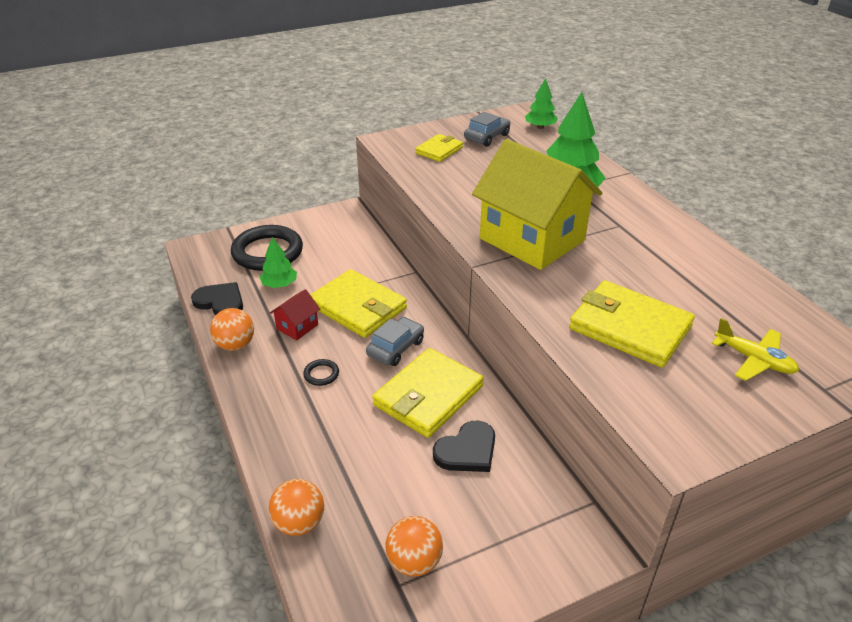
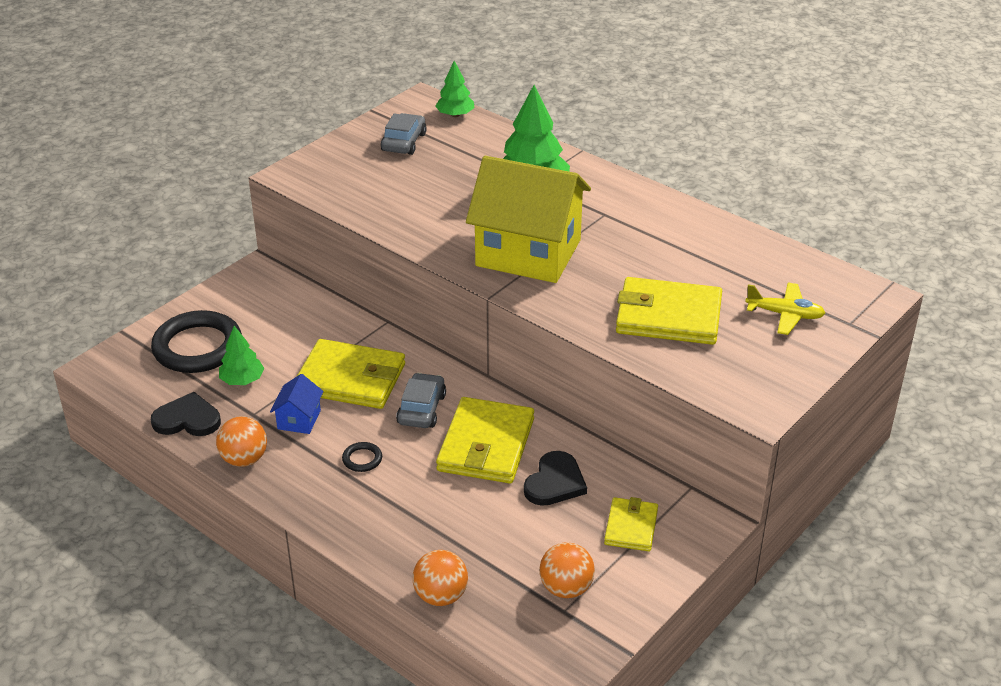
camera: 25 degrees left, 0 degrees up
(297, 327) = (299, 419): red house -> blue house
(439, 150) = (361, 172): yellow wallet -> yellow wallet (631, 527)

